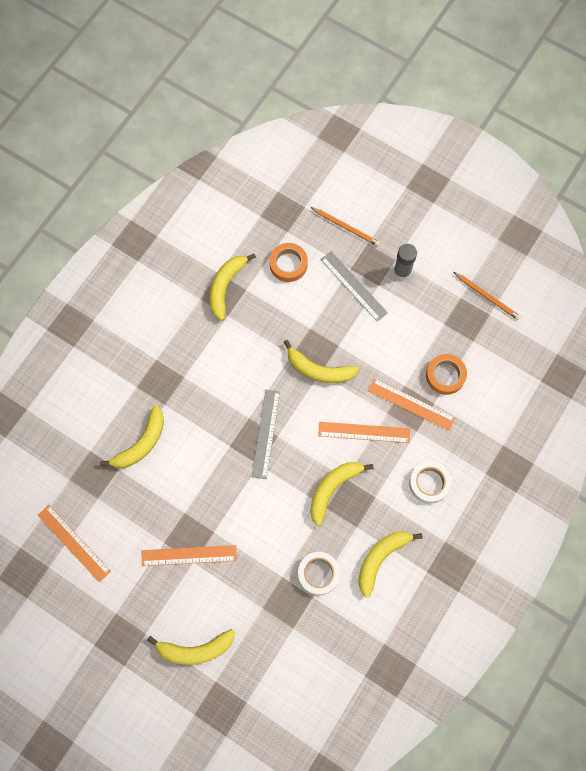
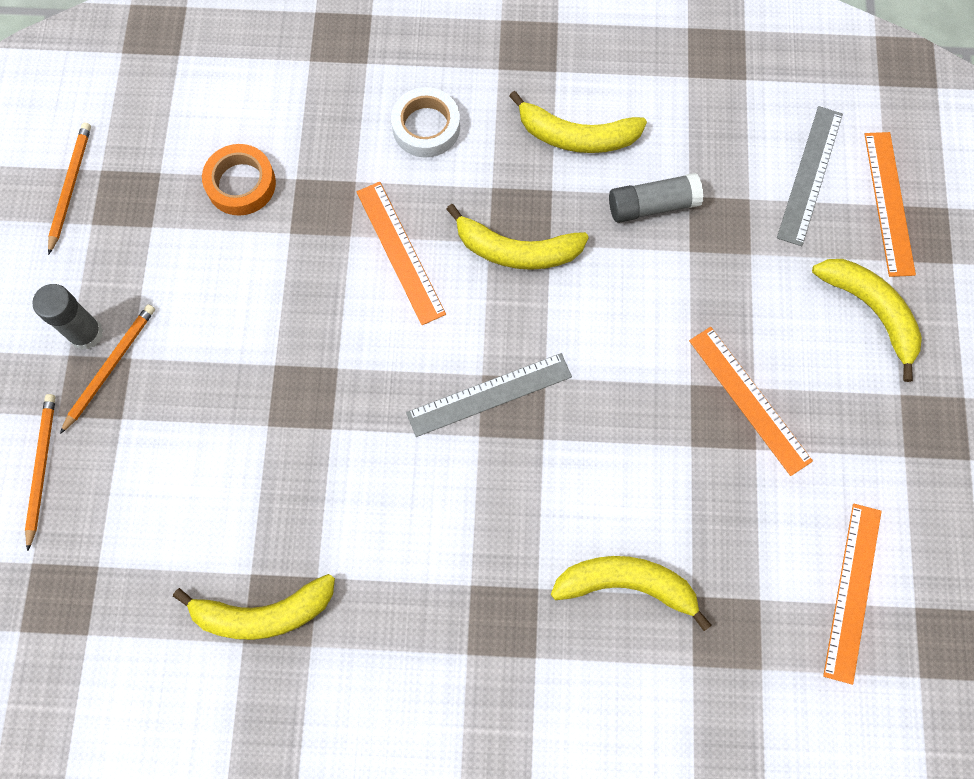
camera: 120 degrees left, 0 degrees up
(288, 264) = (163, 527): orange tape -> none
(318, 574) = (652, 205): white tape -> grey glue stick
(319, 370) = (335, 371): yellow banana -> none
(353, 286) = (152, 397): grey ruler -> grey ruler (810, 175)
(379, 275) = (110, 367): none -> orange pencil
(411, 404) = (315, 209): orange ruler -> orange ruler (888, 203)

